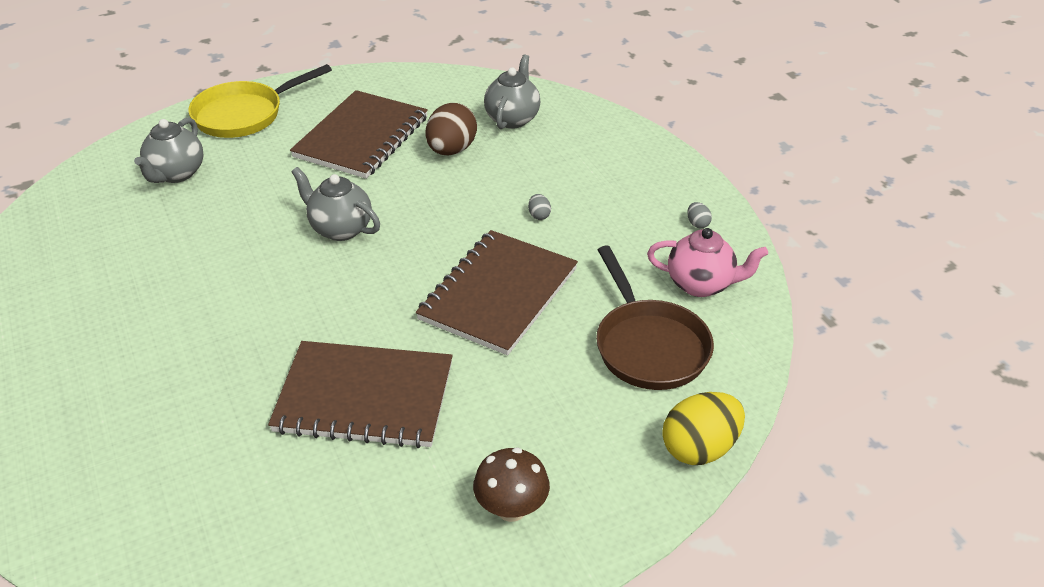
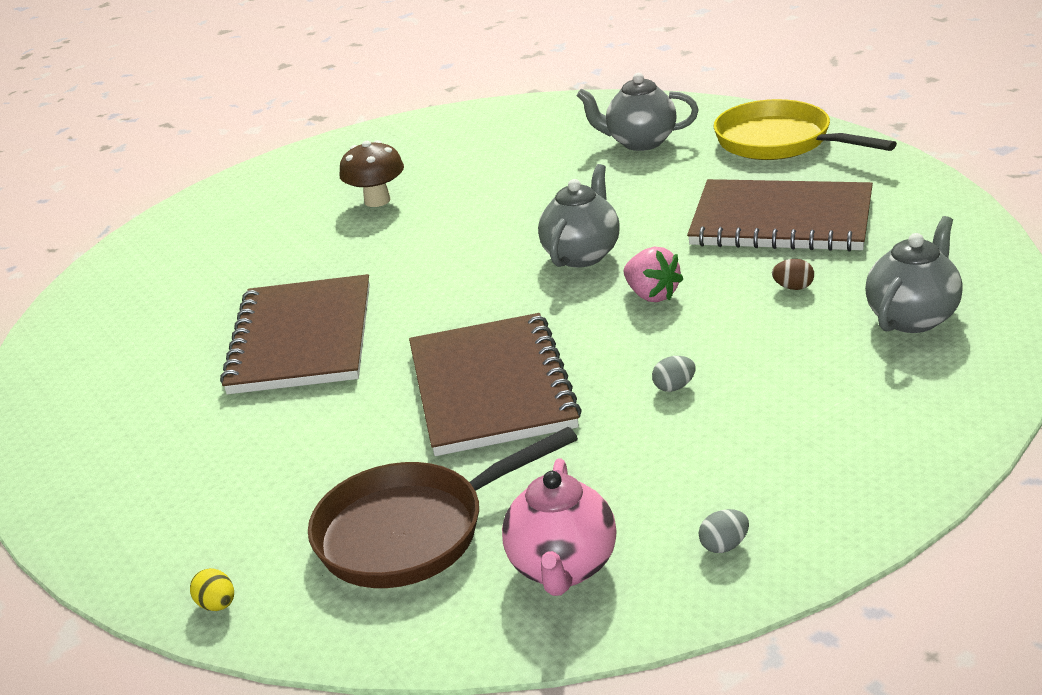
camera: 85 degrees right, 10 degrees down
(422, 206) = (652, 295): none -> pink strawberry
(451, 150) = (793, 287): brown egg -> brown egg, size x0.43
(498, 294) = (491, 388): brown notebook -> brown notebook turned 60 degrees clockwise
(511, 508) = (137, 467): brown mushroom -> brown mushroom (377, 201)
(512, 119) = (913, 317): grey teapot -> grey teapot turned 60 degrees counterclockwise
(699, 448) = (217, 605): yellow egg -> yellow egg, size x0.43

